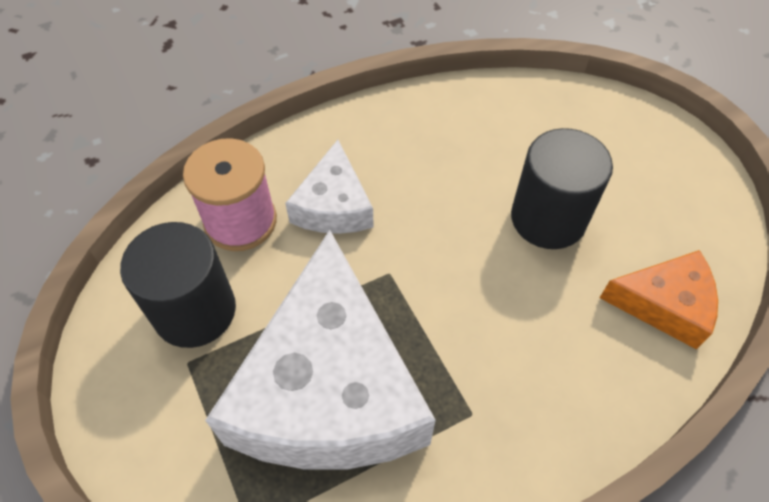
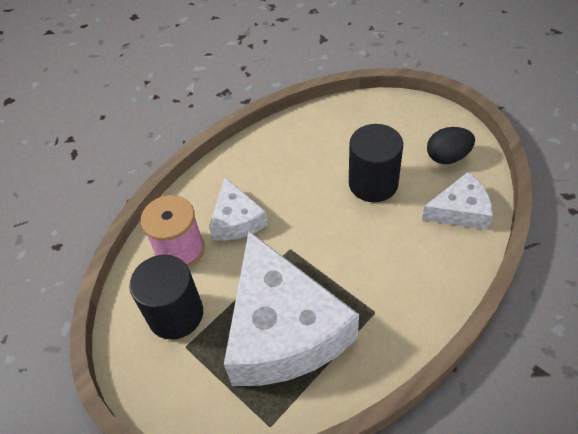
camera: 15 degrees left, 5 degrees down
(664, 304) = (460, 210): orange cheese -> white cheese
(676, 216) = (447, 157): none -> black egg

